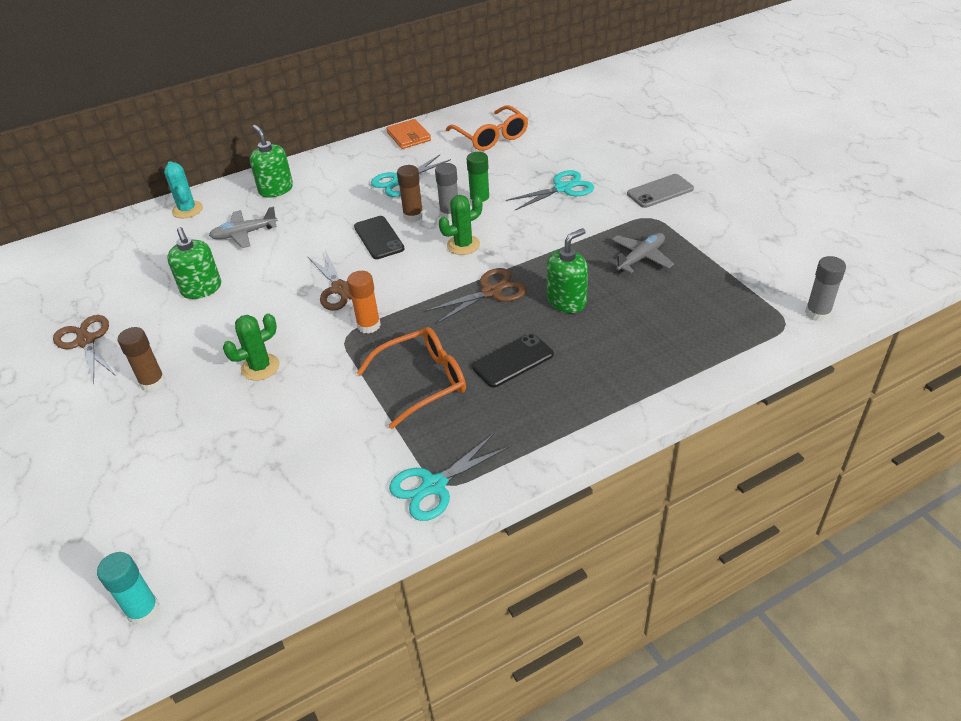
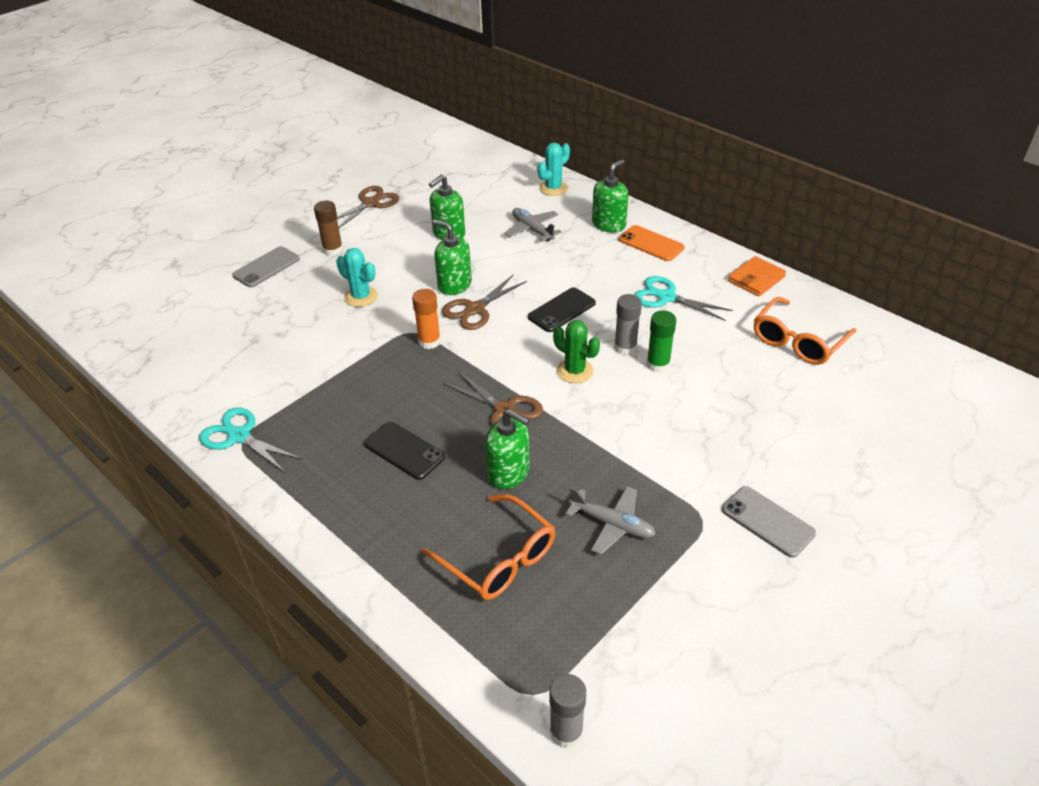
camera: 70 degrees right, 0 degrees up
(137, 446) = (266, 267): none -> grey phone
(143, 610) = (122, 324): turquoise glue stick -> none
(260, 367) = (361, 297): green cactus -> turquoise cactus
(292, 297) = (454, 285): none -> green soap dispenser
(323, 174) = (651, 244): none -> orange phone
(413, 216) = (609, 322): brown glue stick -> none
(423, 381) = (363, 396): orange glasses -> orange glasses (499, 558)
(563, 188) = (722, 426): turquoise scissors -> none

